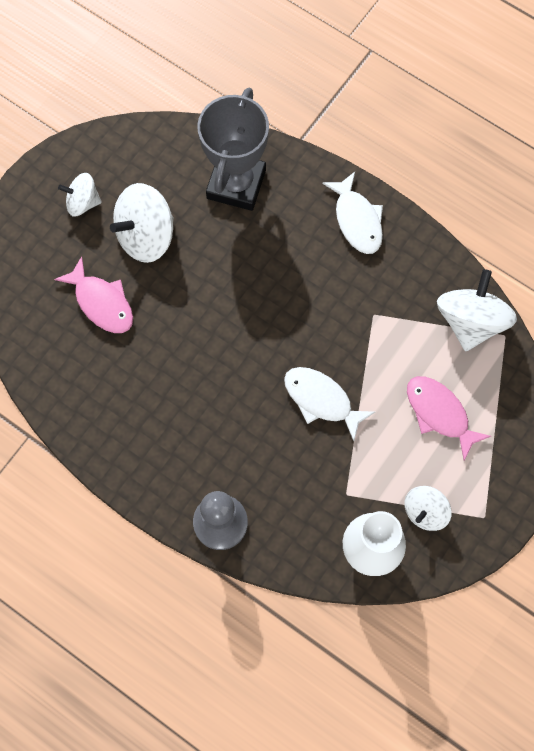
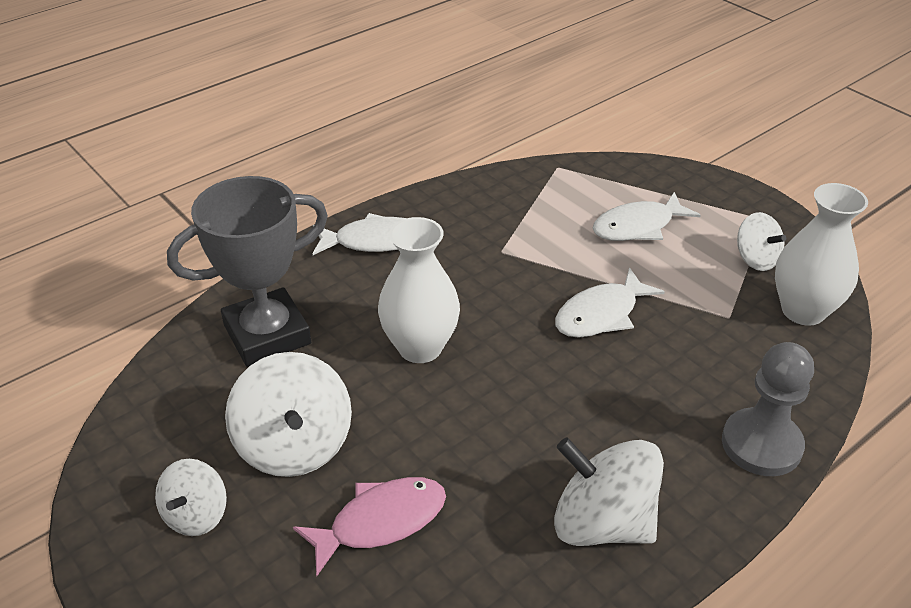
camera: 75 degrees left, 30 degrees down
(236, 184) = (267, 334): grey trophy -> grey trophy turned 60 degrees counterclockwise
(251, 284) = (420, 347): none -> white vase
(439, 413) = (638, 227): pink fish -> white fish
(470, 321) = (534, 185): white spinning top -> white spinning top (602, 522)

